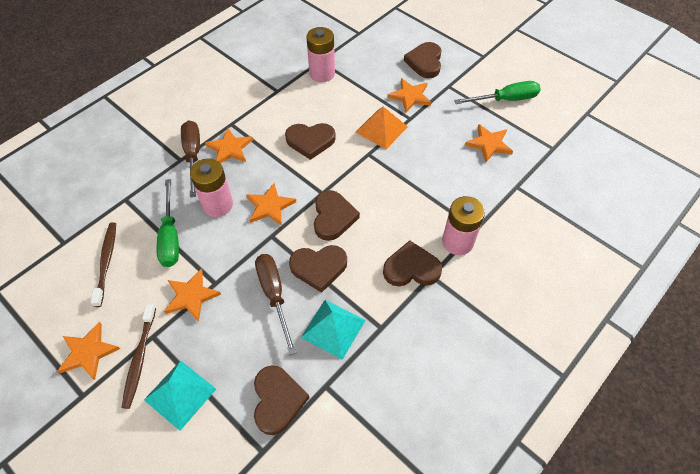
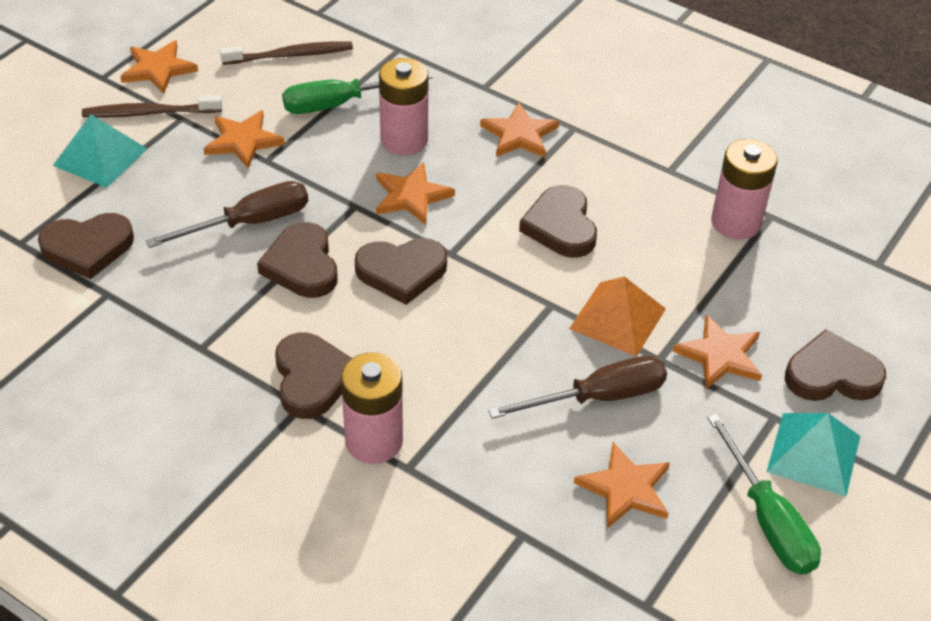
camera: 80 degrees right, 10 degrees down
(193, 155) = (495, 98): brown screwdriver -> brown screwdriver (598, 397)
(333, 328) = (197, 293): turquoise pyramid -> turquoise pyramid (813, 453)

